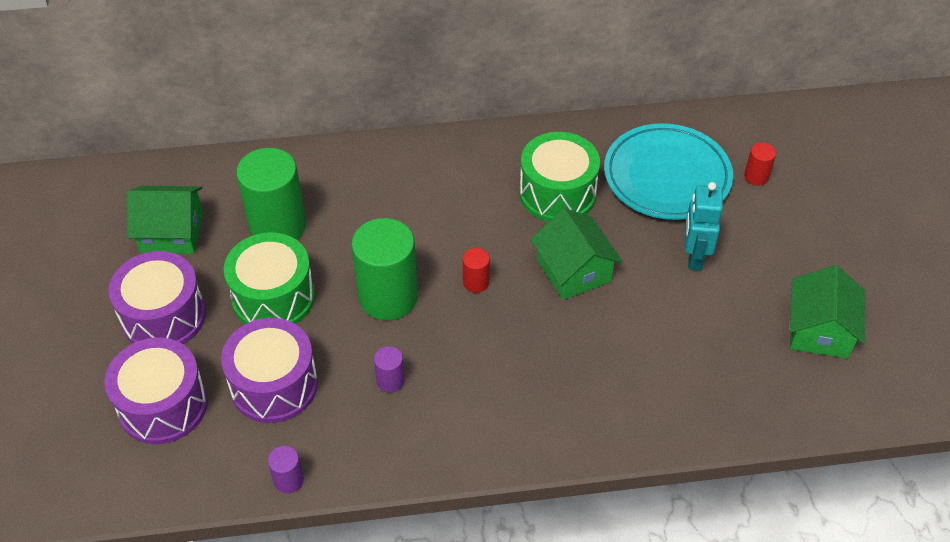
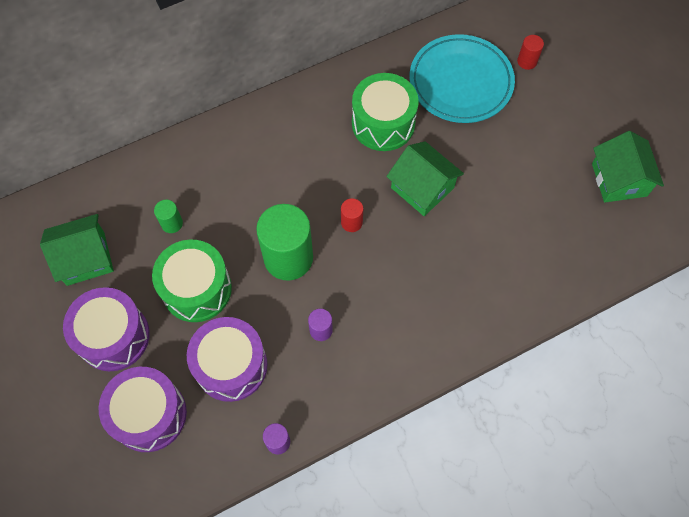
camera: 20 degrees left, 15 degrees up
(278, 226) = (172, 223): green cylinder -> green cylinder, size x0.45
(694, 257) = (507, 146): turquoise robot -> none

